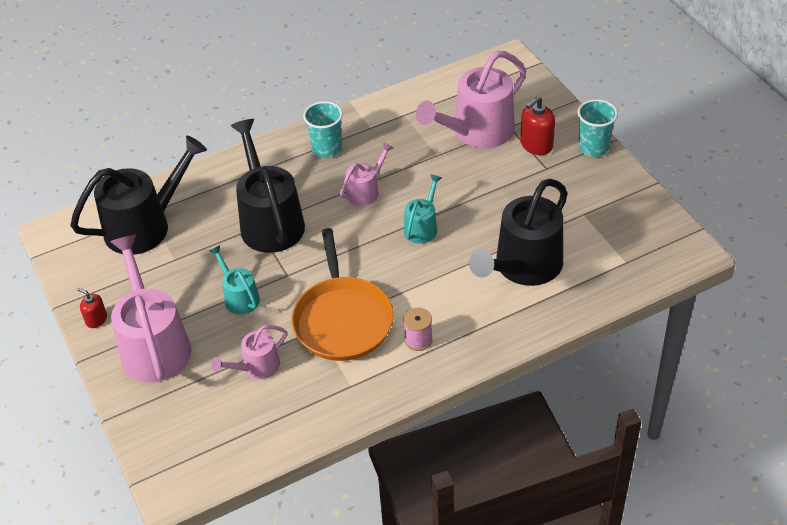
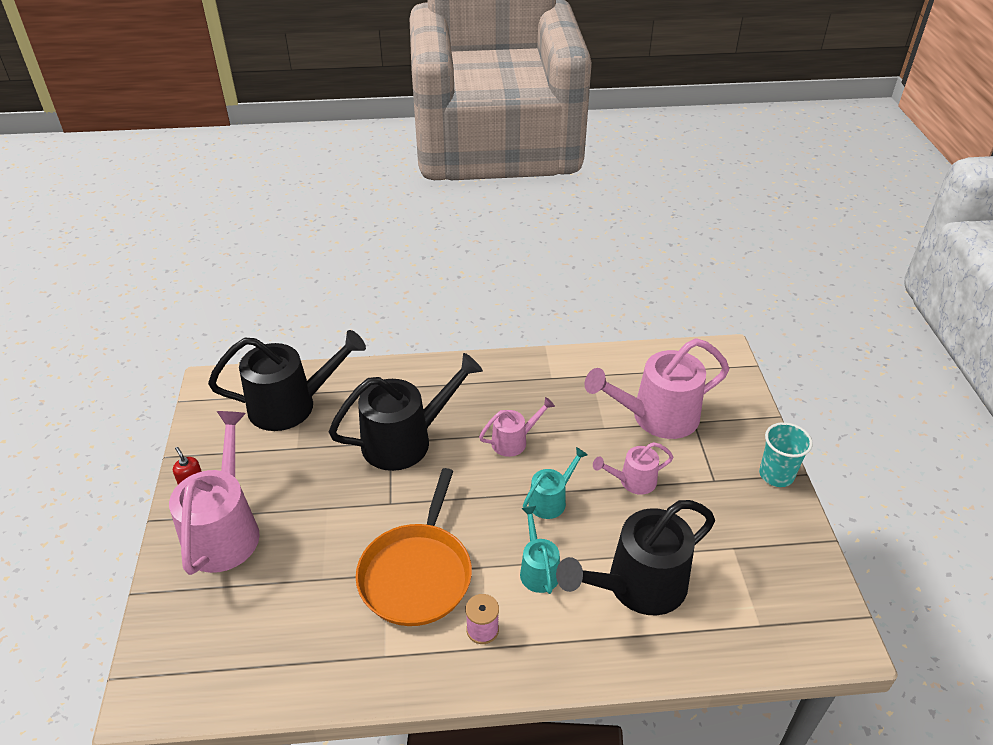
camera: 20 degrees right, 5 degrees down
(239, 297) = (332, 510): turquoise watering can -> turquoise watering can (538, 569)
(256, 367) = (304, 594): pink watering can -> pink watering can (633, 481)
(269, 221) = (405, 440): black watering can -> black watering can turned 60 degrees clockwise
(326, 149) = (498, 385): turquoise cup -> none
(536, 145) = (714, 451): red soap dispenser -> none

